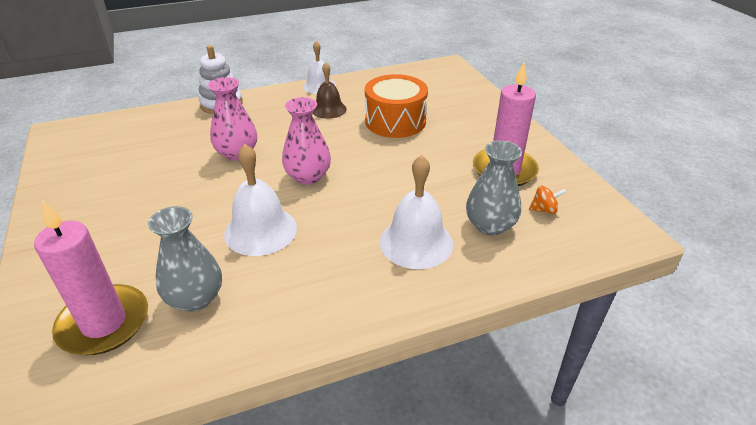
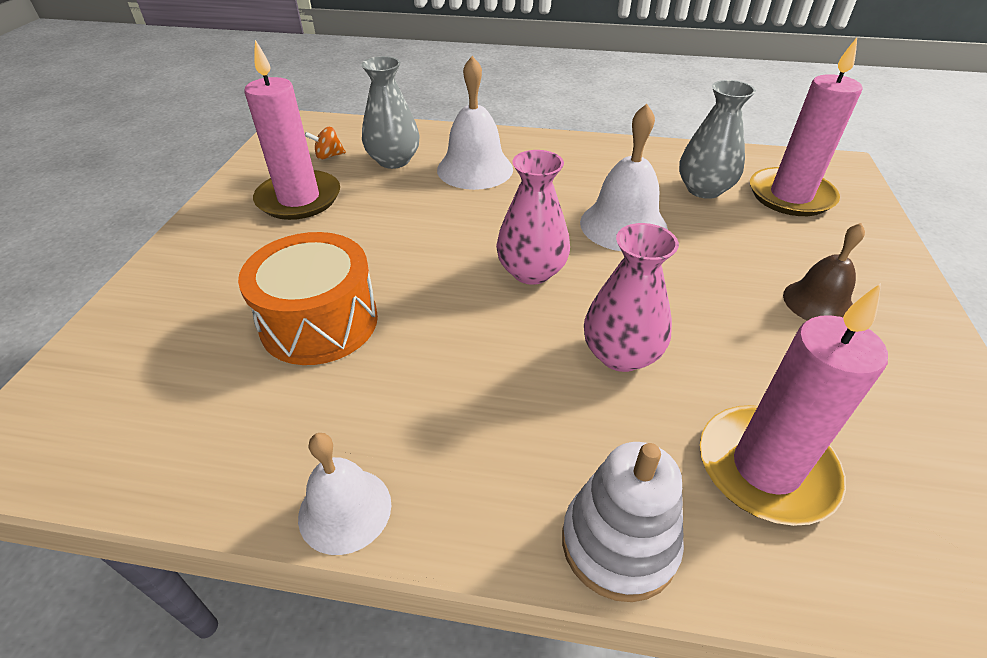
camera: 150 degrees left, 5 degrees up
(164, 135) = (766, 468): none -> pink candle
(328, 109) = (396, 404): brown bell -> brown bell (818, 302)
(544, 210) = (328, 156): orange spinning top -> orange spinning top turned 45 degrees counterclockwise

